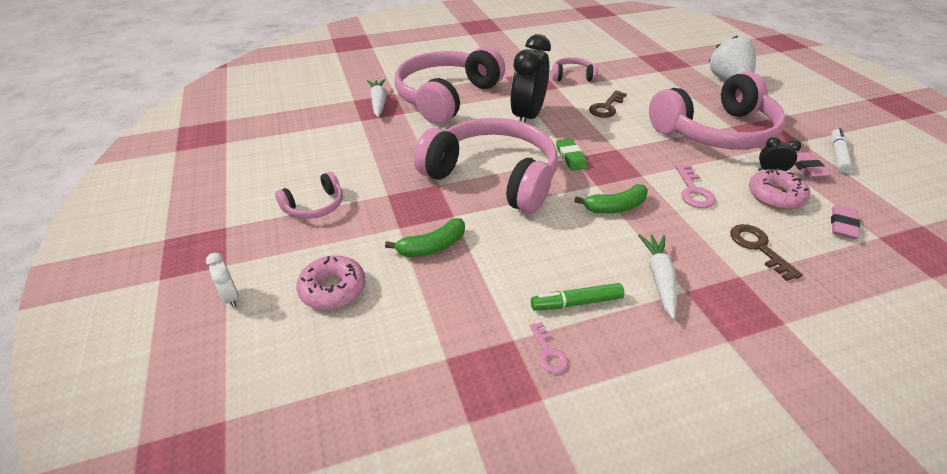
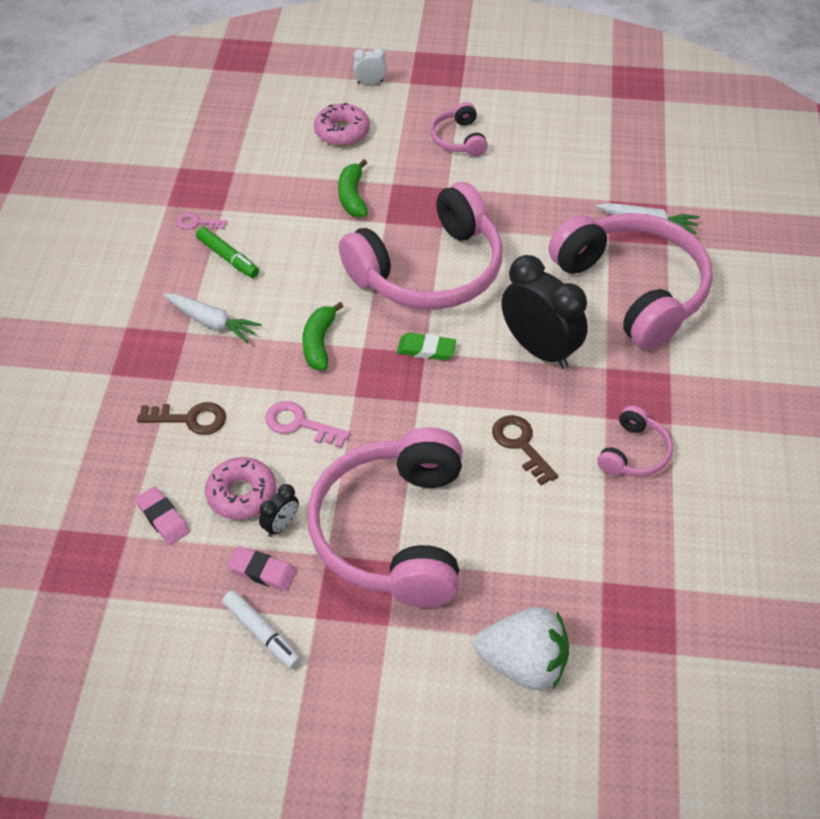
camera: 115 degrees right, 10 degrees up
(576, 302) = (228, 258): green marker -> green marker turned 120 degrees clockwise

